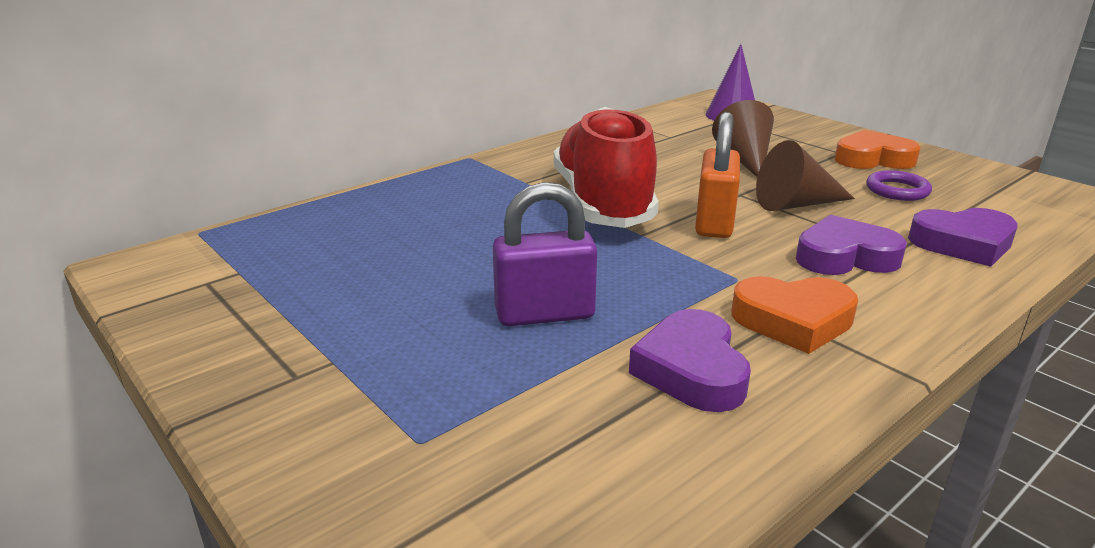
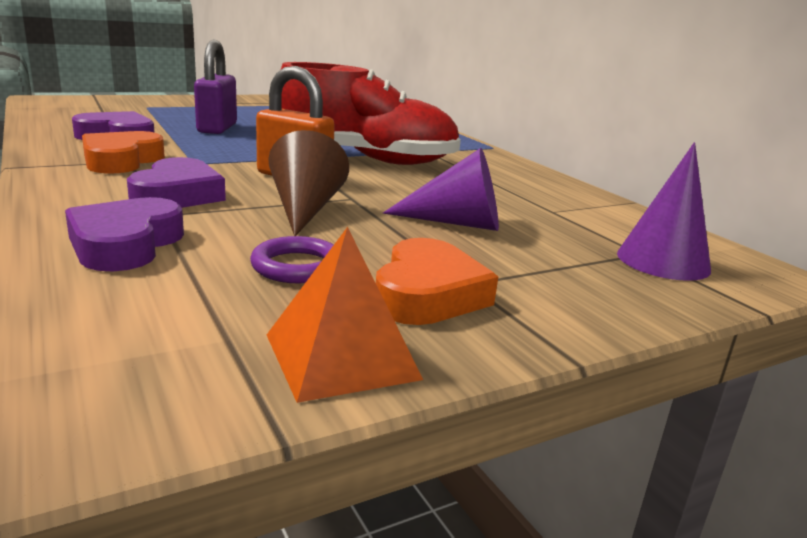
camera: 100 degrees right, 5 degrees down
(744, 159) = (456, 222): brown cone -> purple cone
(965, 169) = (341, 356): none -> orange pyramid

